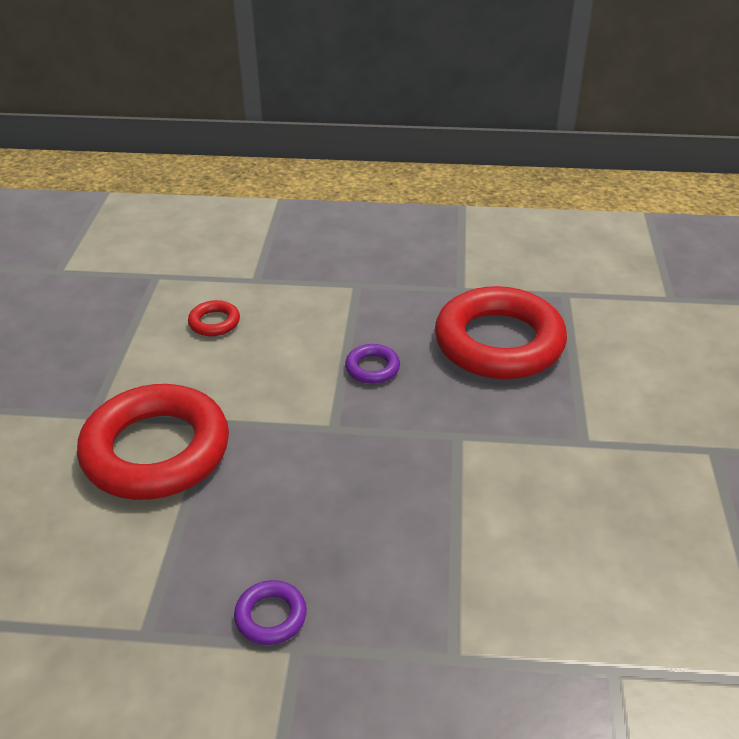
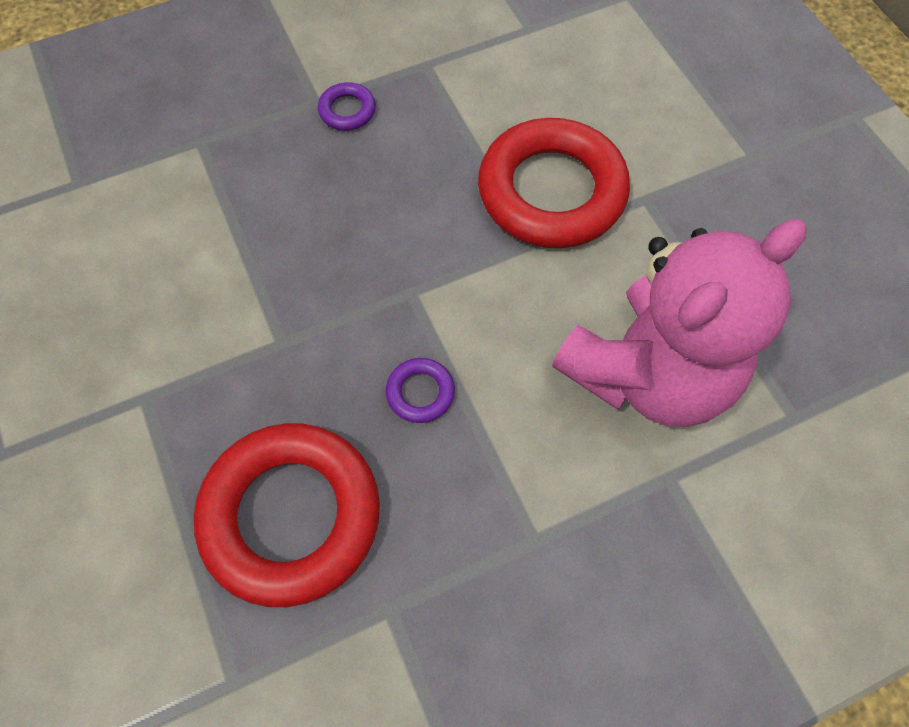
camera: 150 degrees right, 25 degrees up
(214, 322) = (648, 373): red ring -> pink teddy bear

